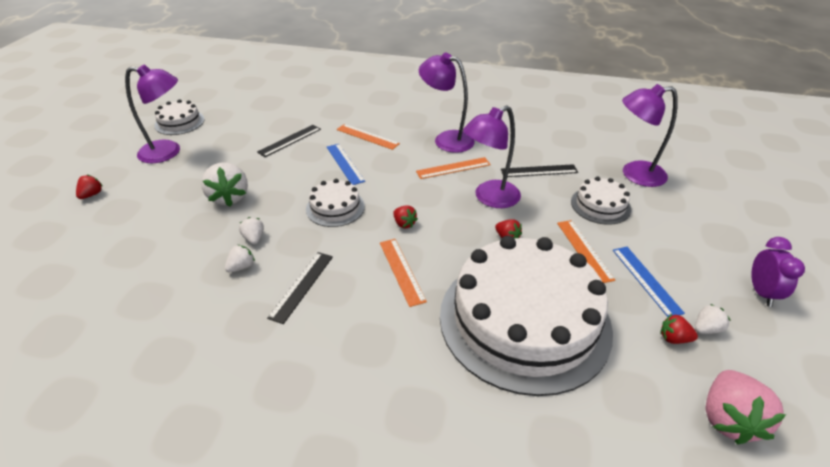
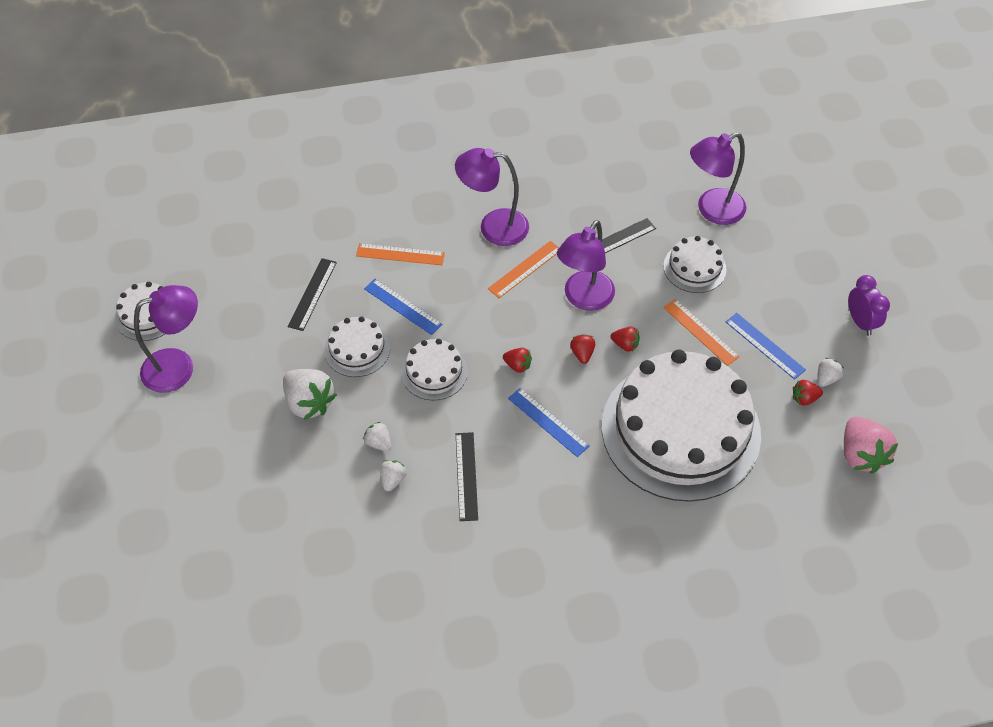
camera: 25 degrees left, 15 degrees up
(92, 195) = (147, 460): red strawberry -> red strawberry (582, 354)
(291, 177) = (357, 349): none -> white cake
(401, 271) = (548, 422): orange ruler -> blue ruler

